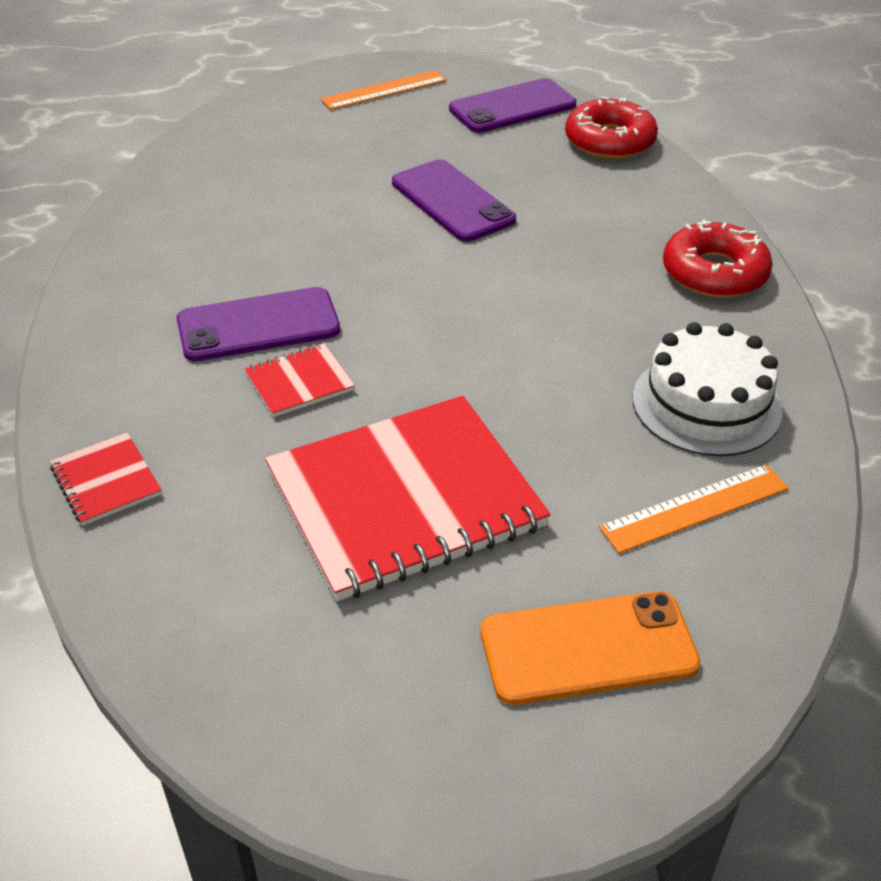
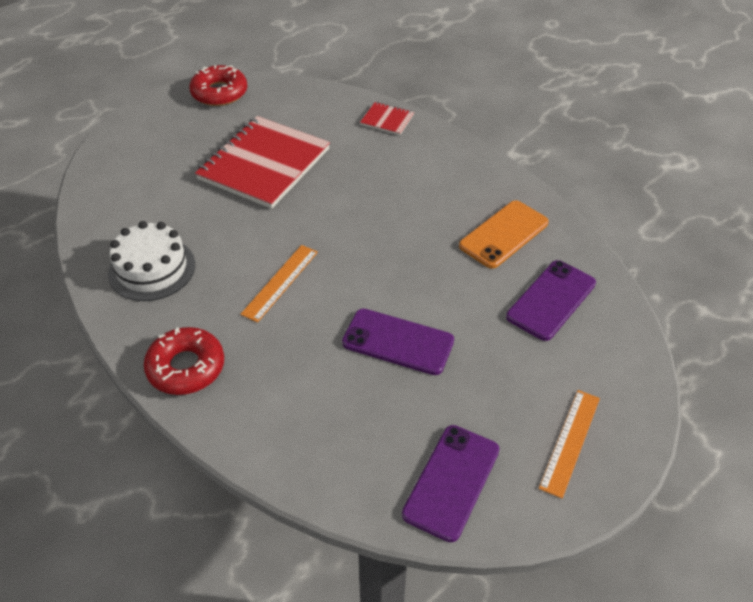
camera: 145 degrees right, 5 degrees up
(258, 325) = (410, 204): purple phone -> purple phone (551, 300)
(299, 382) = (358, 188): red notebook -> none
(588, 648) = (155, 149): orange phone -> orange phone (503, 234)
(609, 141) = (339, 479): red donut -> red donut (219, 93)
(695, 508) = (136, 215): orange ruler -> orange ruler (280, 282)

